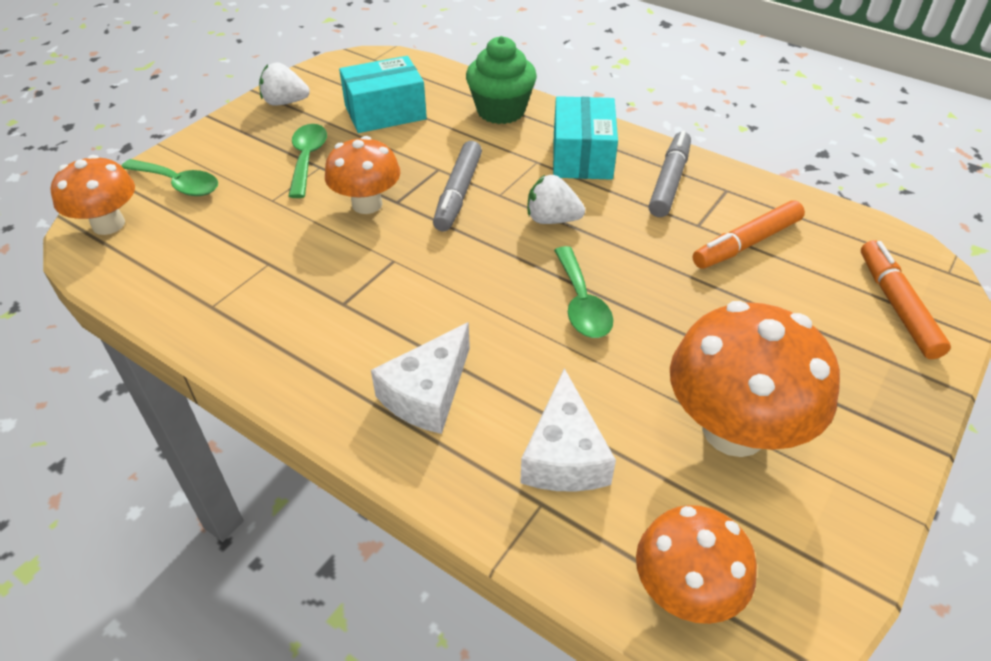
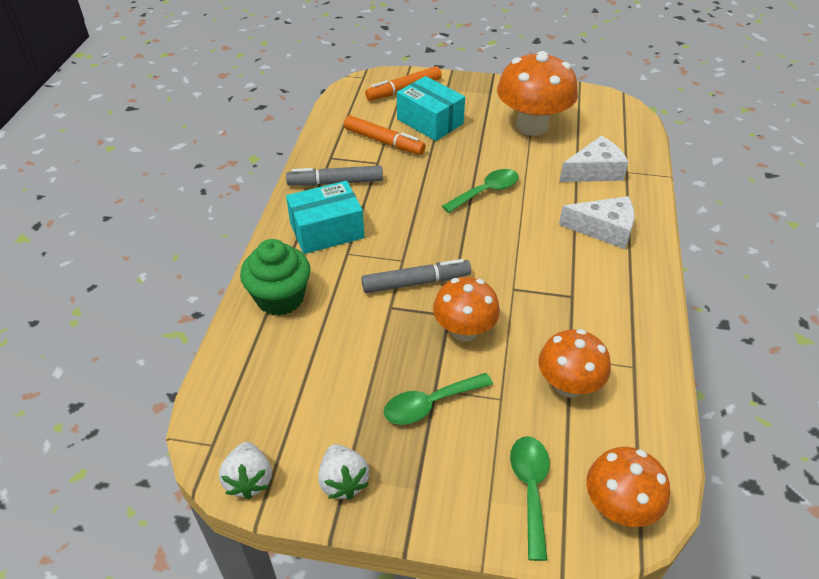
camera: 115 degrees left, 0 degrees up
(385, 112) = (321, 381): turquoise box -> turquoise box (430, 121)
(552, 219) = (414, 225): white strawberry -> white strawberry (249, 480)
(685, 591) = (626, 125): orange mushroom -> orange mushroom (568, 385)

